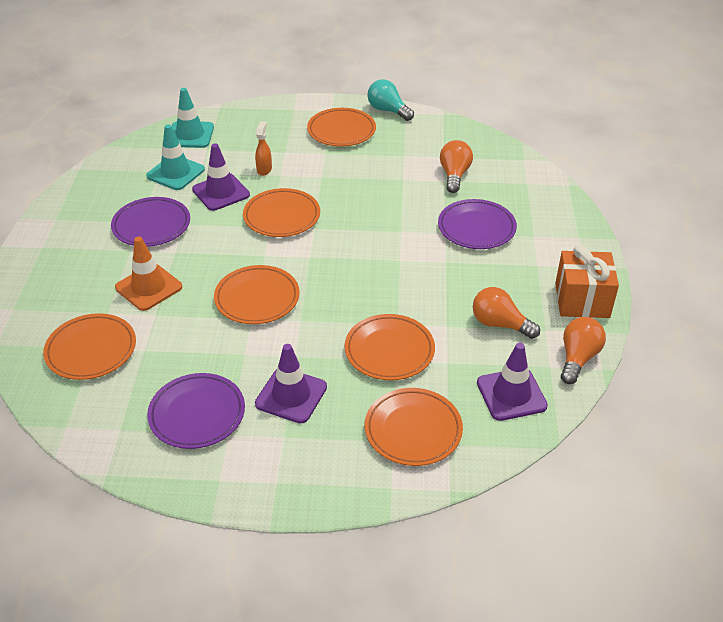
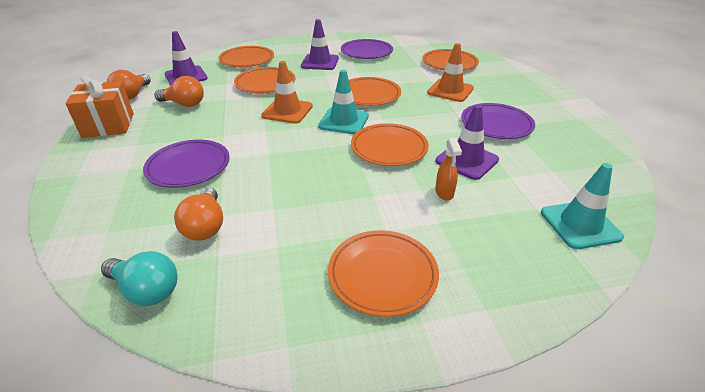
camera: 165 degrees right, 5 degrees down
(175, 173) = (534, 172): turquoise traffic cone -> turquoise traffic cone (343, 121)
(369, 287) = (287, 111): none -> orange traffic cone
(388, 110) = (321, 344): turquoise light bulb -> turquoise light bulb (146, 290)

